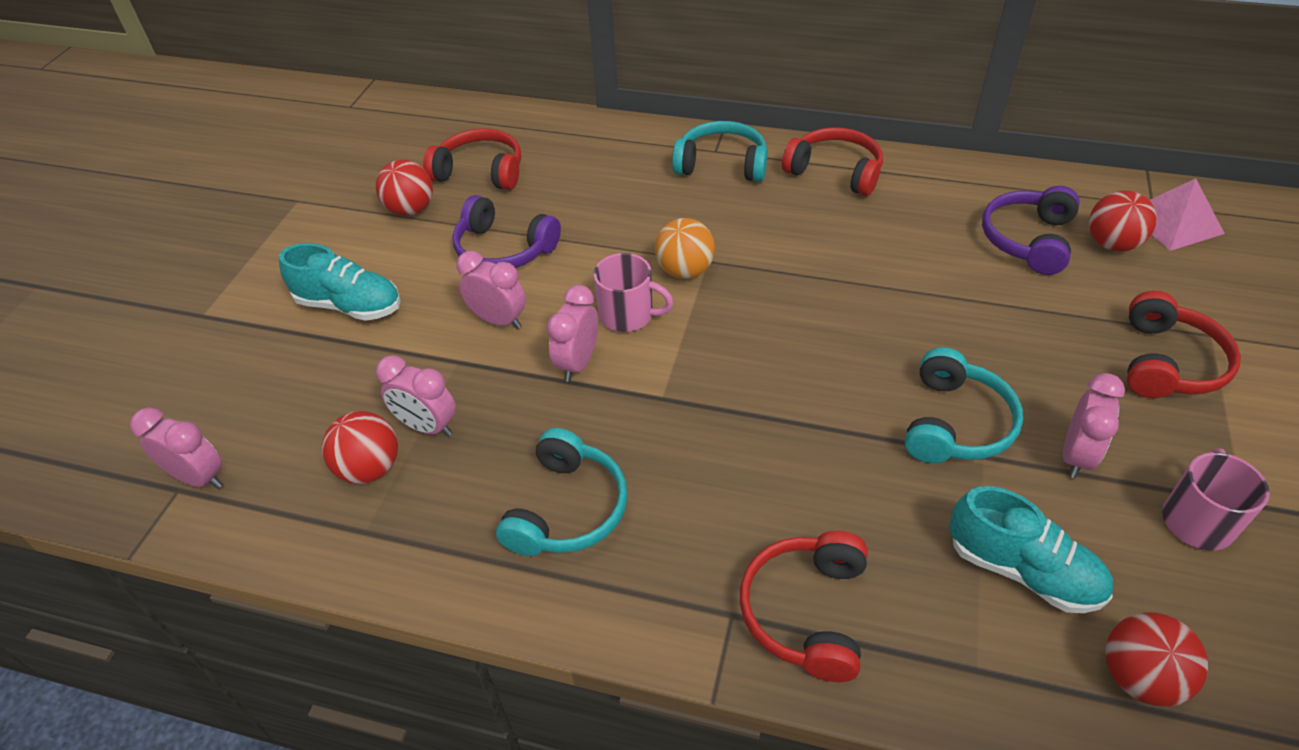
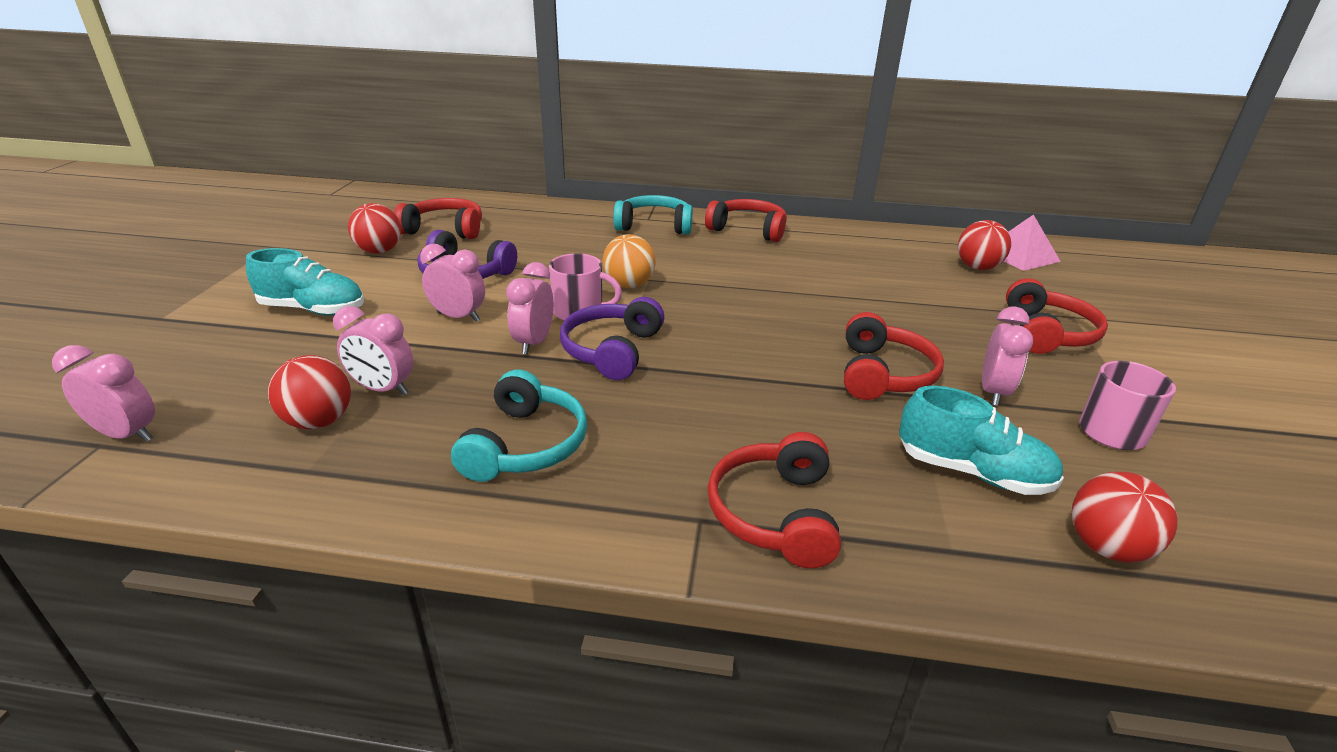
camera: 10 degrees left, 15 degrees down
(955, 423) = (883, 374): turquoise headphones -> red headphones
(1028, 240) = (911, 265): purple headphones -> purple headphones (612, 350)

